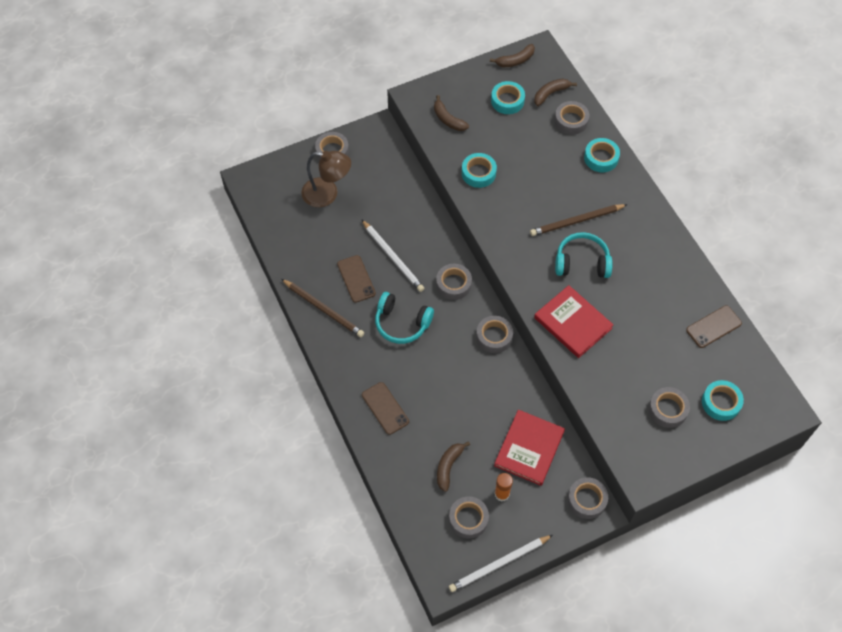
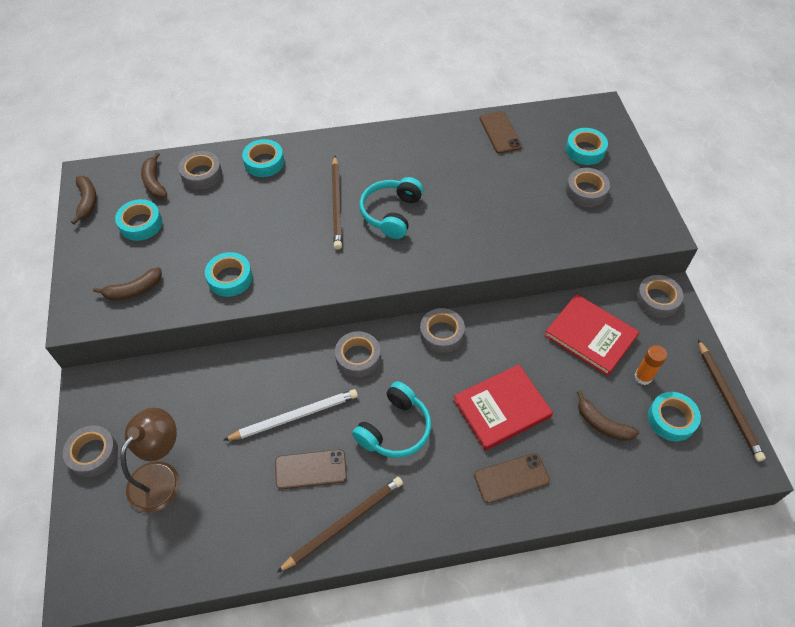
camera: 75 degrees left, 5 degrees down
(468, 519) = (671, 419): grey tape -> turquoise tape
(499, 564) = (728, 401): white pencil -> brown pencil
(572, 323) = (465, 241): red book -> red book (501, 408)

